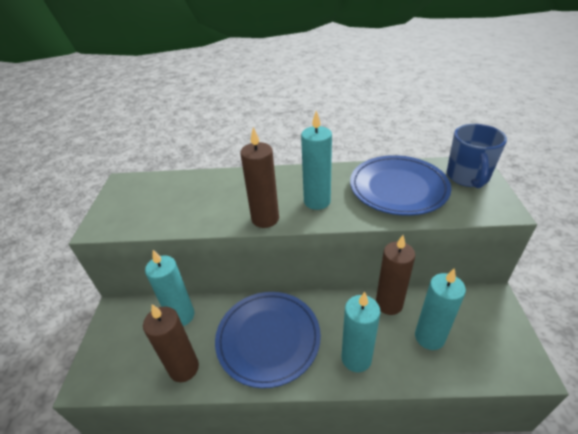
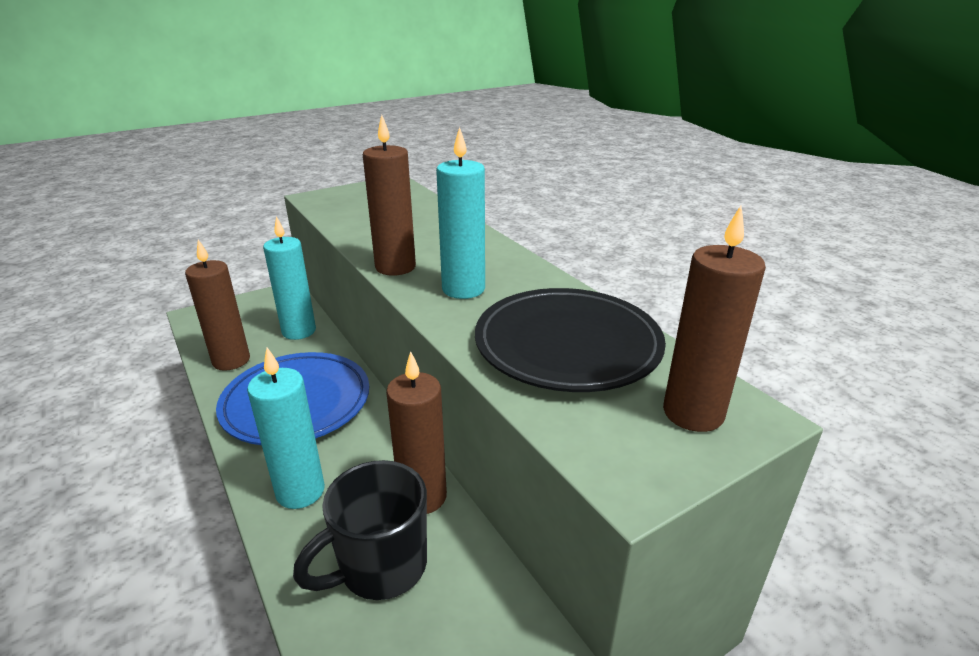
camera: 55 degrees right, 10 degrees down
(398, 188) = (567, 345): blue plate -> black plate
(429, 337) = (380, 567): turquoise candle -> black mug
(467, 177) = (693, 413): blue mug -> brown candle

